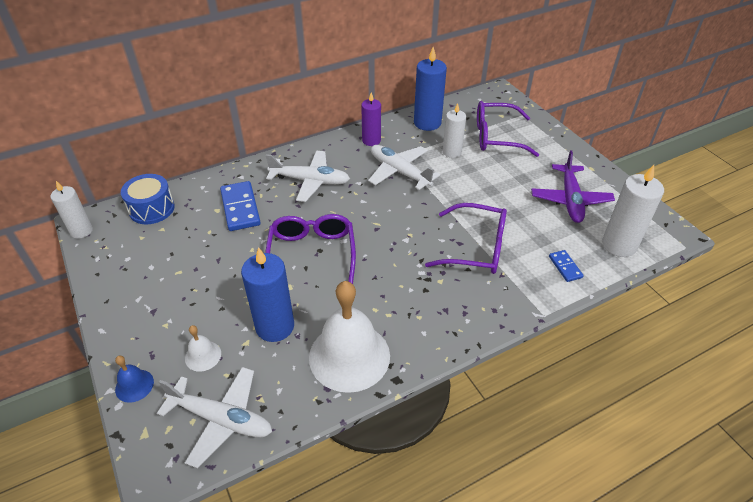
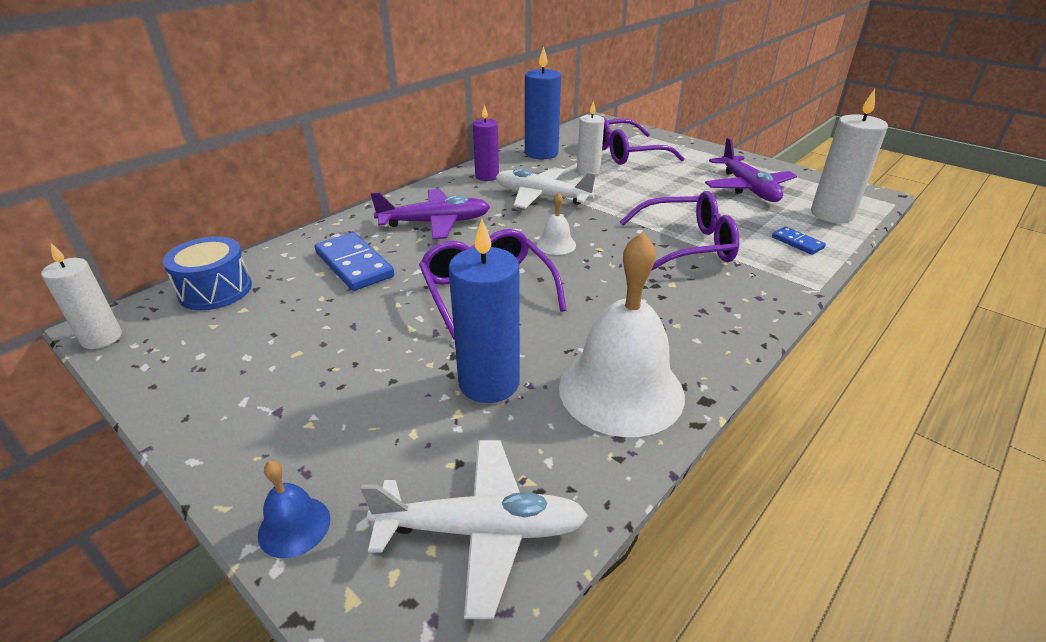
camera: 20 degrees left, 10 degrees down
(203, 356) = (396, 449): white bell -> white bell (556, 244)
(310, 181) = (435, 223): white plane -> purple plane

